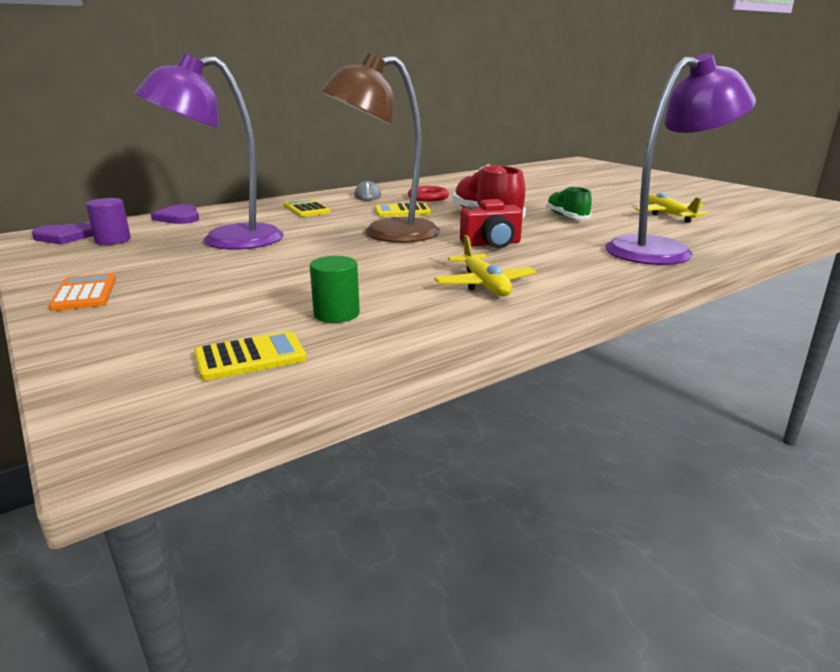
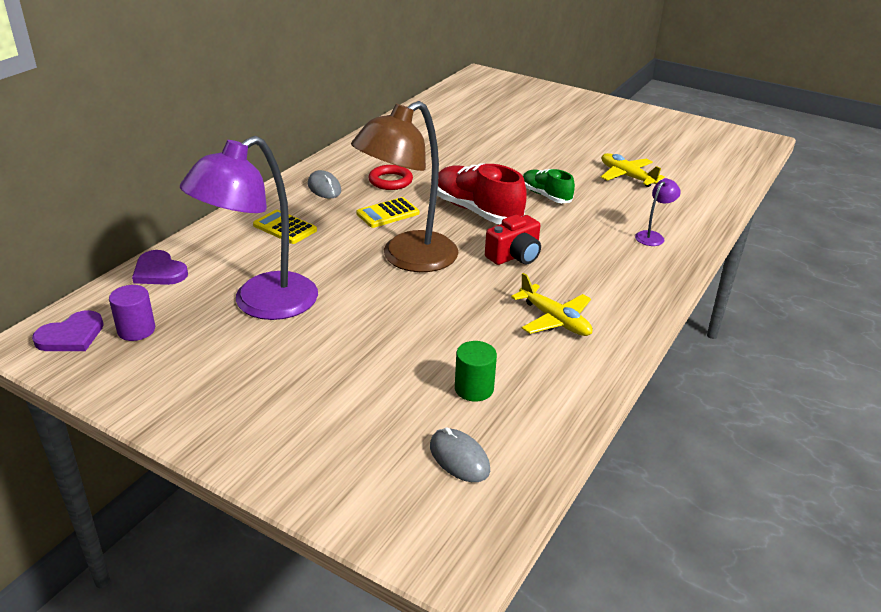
camera: 25 degrees left, 10 degrees up
(85, 293) = (221, 421): orange calculator -> none
(250, 357) = (459, 458): yellow calculator -> grey mouse
(662, 250) = (653, 236): purple lamp -> purple lamp, size x0.40

